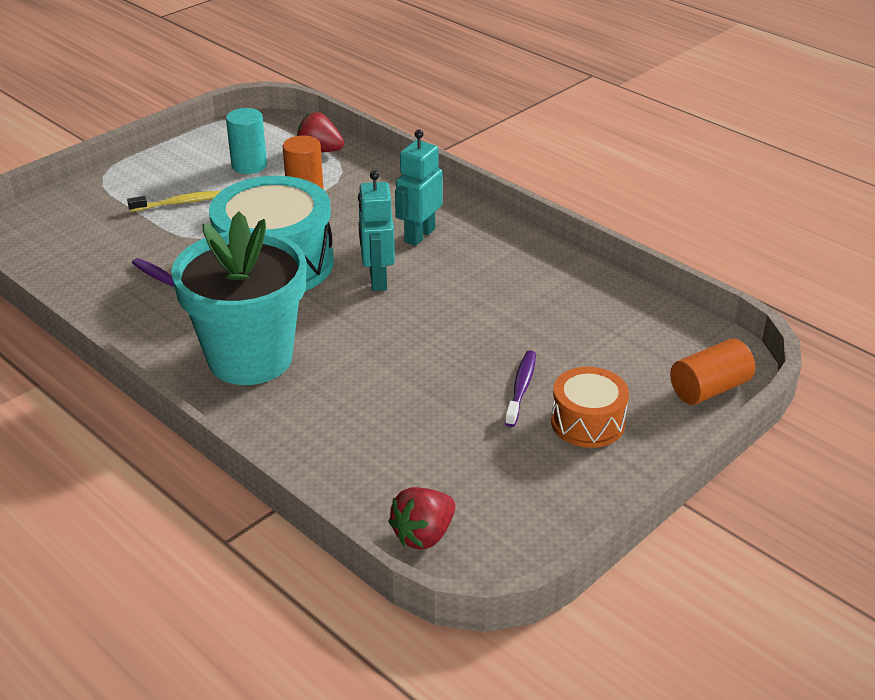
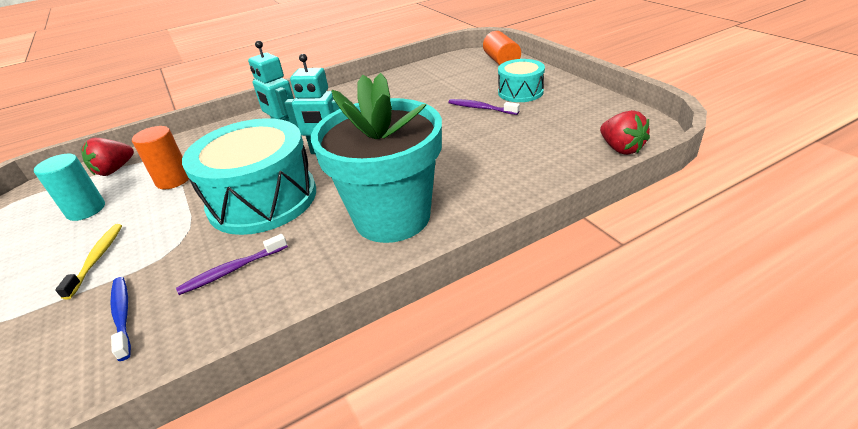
camera: 70 degrees left, 0 degrees up
(111, 245) = (122, 315): none -> blue toothbrush
(587, 422) = (520, 92): orange drum -> turquoise drum

